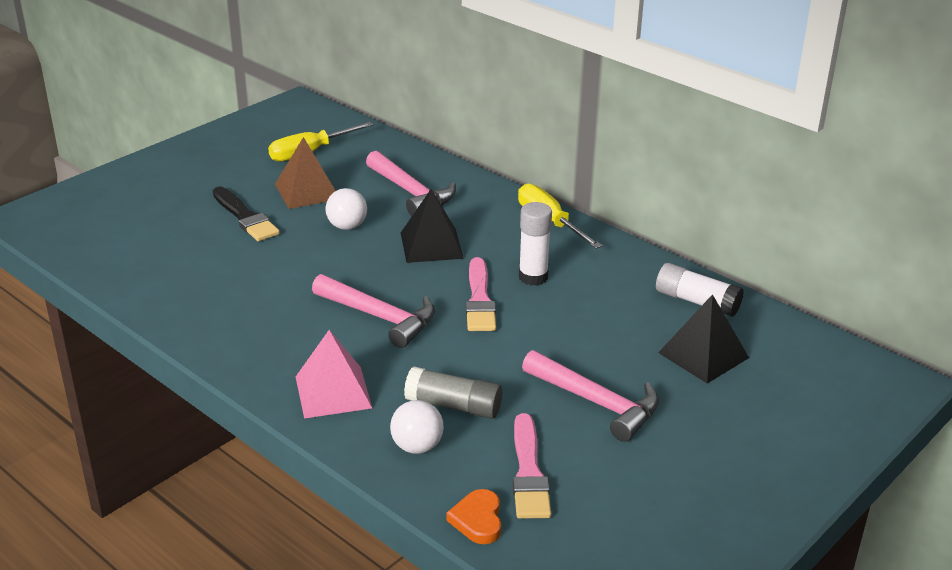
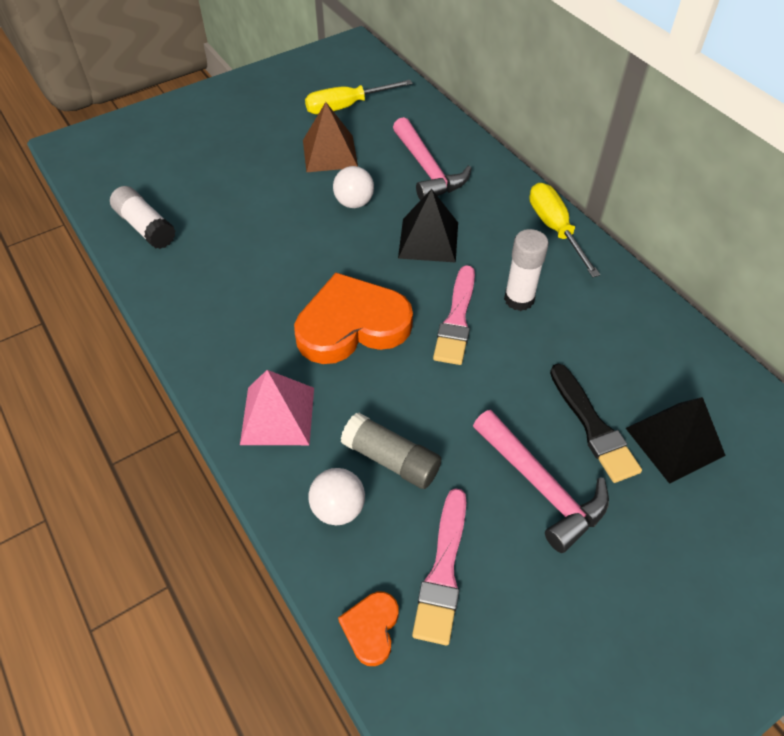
camera: 15 degrees right, 20 degrees up
(245, 217) = (263, 176): black brush -> black brush (593, 427)
(380, 317) = (352, 325): pink hammer -> orange heart
(696, 302) = (684, 364): white glue stick -> white glue stick (145, 227)

